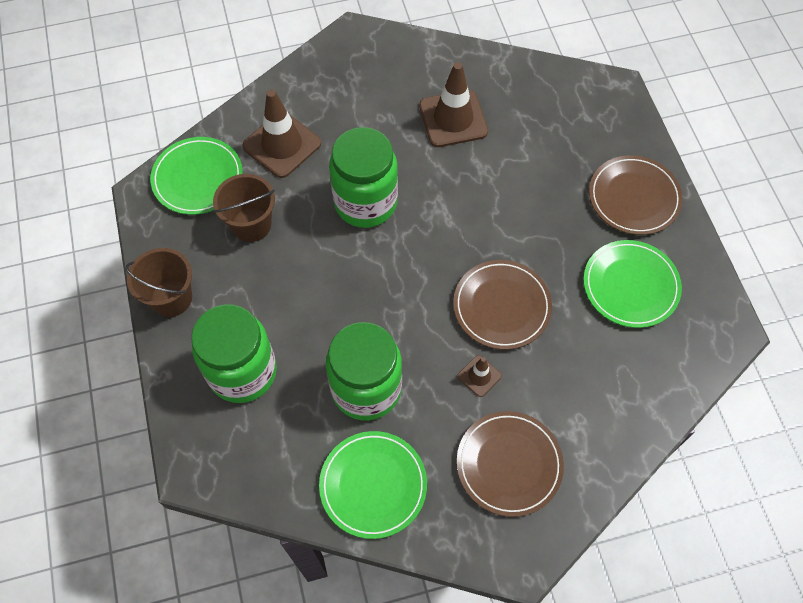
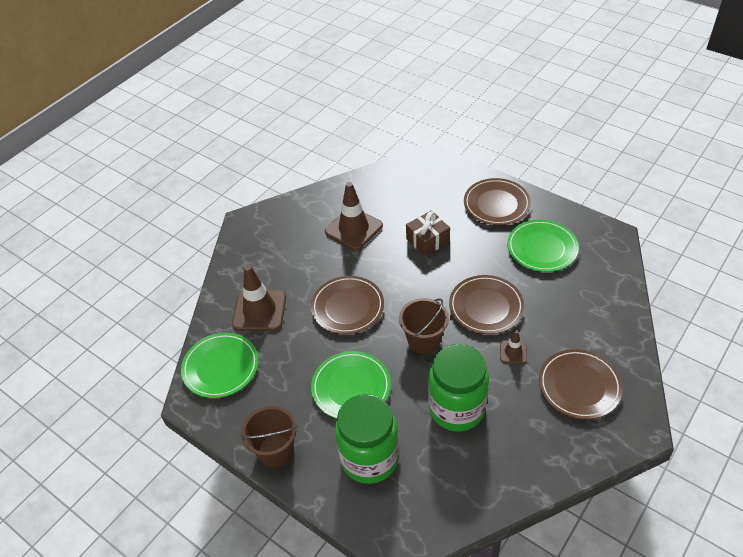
camera: 35 degrees left, 15 degrees down
(251, 224) = (286, 369): brown bucket -> brown bucket (424, 341)
(365, 202) = (347, 307): green jar -> brown plate
(373, 485) = (518, 459): green plate -> green plate (351, 387)
(516, 187) = (427, 240): none -> brown gift

